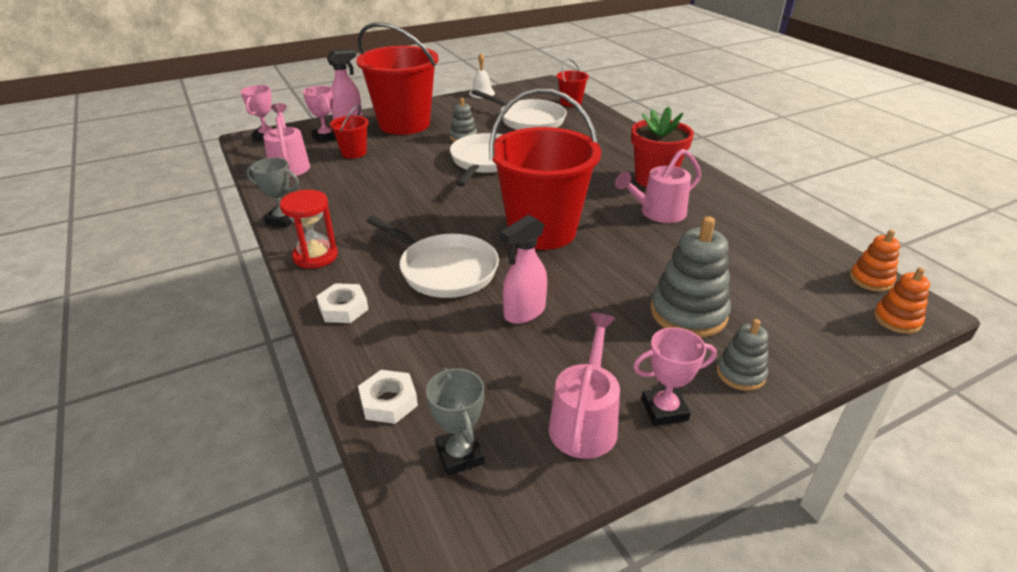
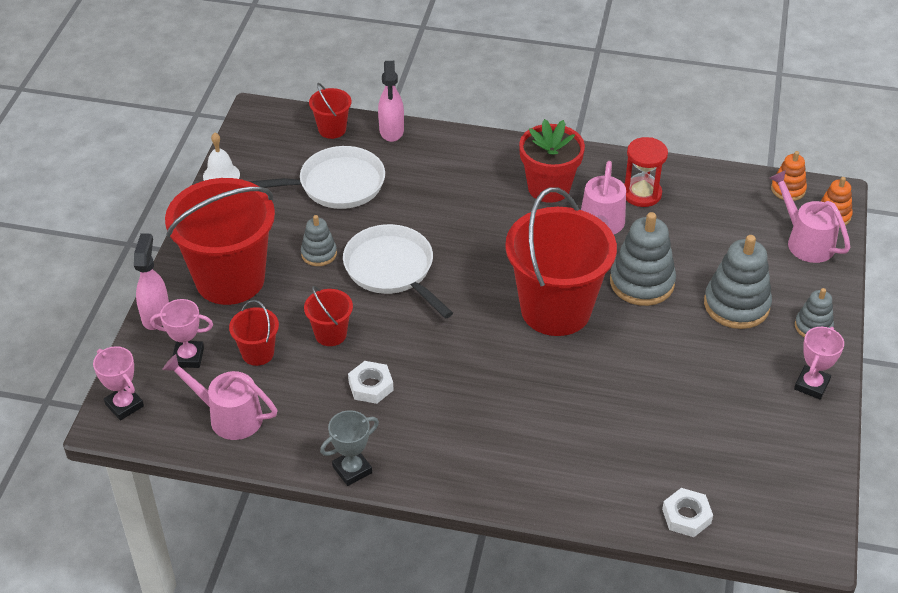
camera: 50 degrees left, 10 degrees up
(315, 256) = (448, 474): red hourglass -> red hourglass (642, 194)
(343, 308) = (548, 490): white nut -> white nut (370, 386)
(399, 166) = (330, 334): none -> red bucket
(444, 270) = (553, 402): white pan -> none
(459, 455) = (766, 505): grey trophy -> none
(524, 312) = (654, 389): pink spray bottle -> pink spray bottle (391, 131)
(584, 421) = (789, 428): pink watering can -> pink watering can (805, 241)
(631, 255) = (642, 282): none -> grey stacking toy

